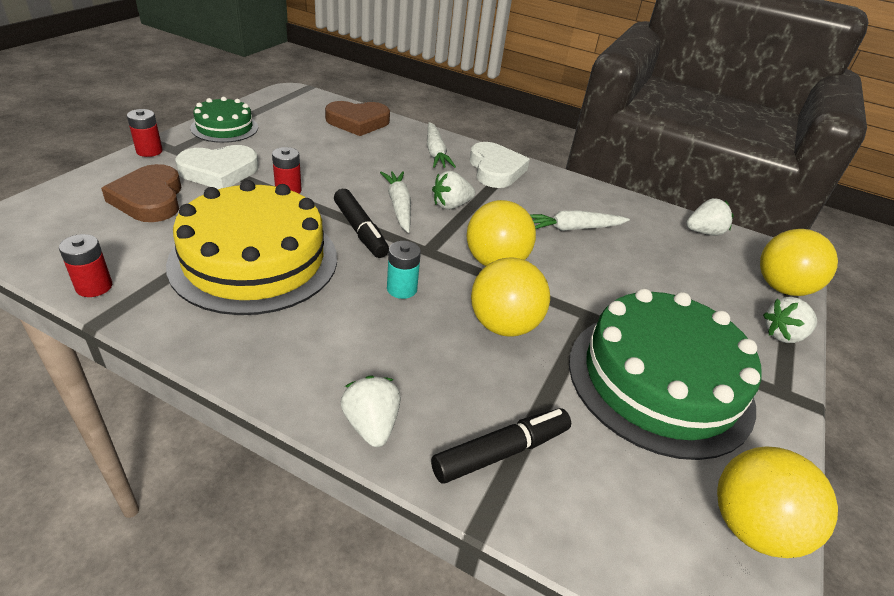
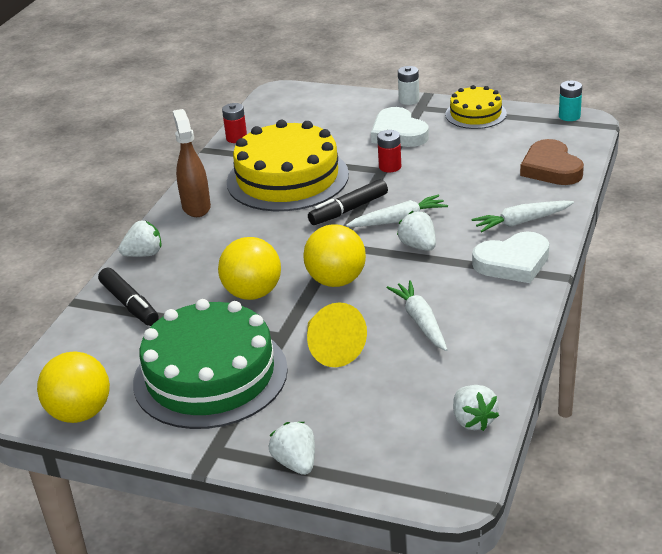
camera: 90 degrees right, 5 degrees down
(149, 151) = (409, 100): red battery -> white battery
(149, 199) = (341, 122): brown heart -> none
(224, 127) = (475, 114): green cake -> yellow cake
(268, 352) = (196, 207): none -> brown spray bottle
(402, 289) = (279, 242): turquoise battery -> turquoise battery (569, 116)
(612, 285) = (331, 349): none -> yellow cone
(782, 288) = (383, 476): yellow ball -> none

